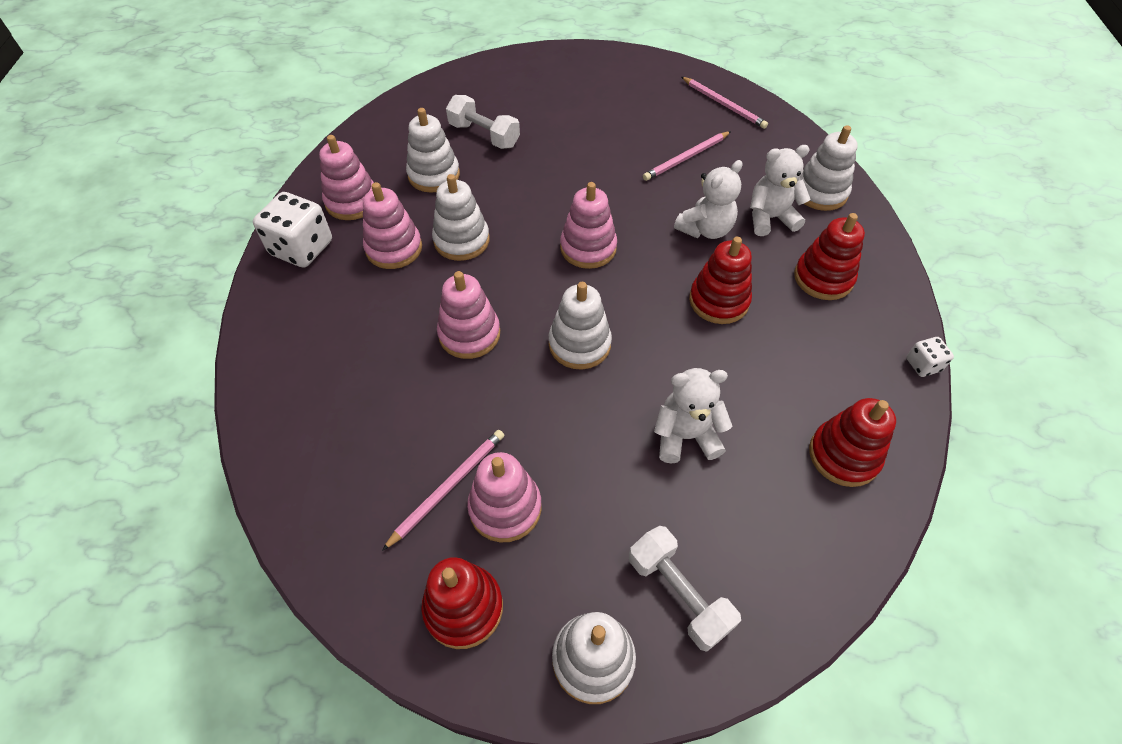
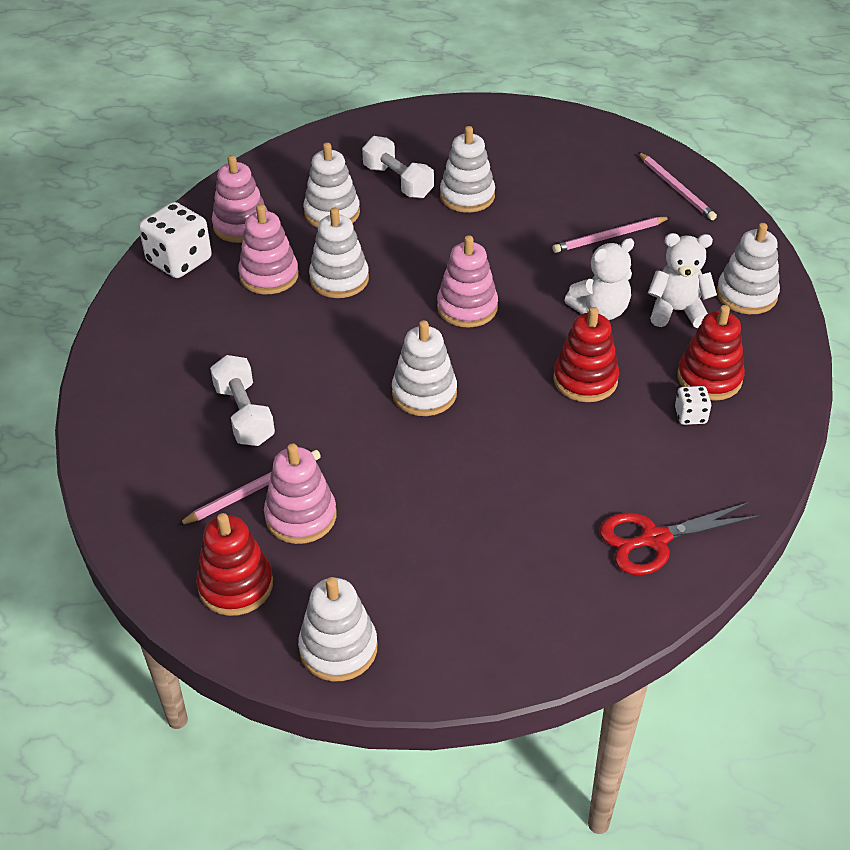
camera: 15 degrees right, 10 degrees down
(469, 334) = (318, 365): pink stacking toy -> none
(550, 139) = (467, 196): none -> white stacking toy
(678, 593) = (438, 616): white dumbbell -> white dumbbell (244, 415)
(685, 436) = (499, 492): white teddy bear -> none
(843, 455) = (654, 539): red stacking toy -> red scissors
(923, 365) = (780, 477): white dice -> white dice (690, 415)

